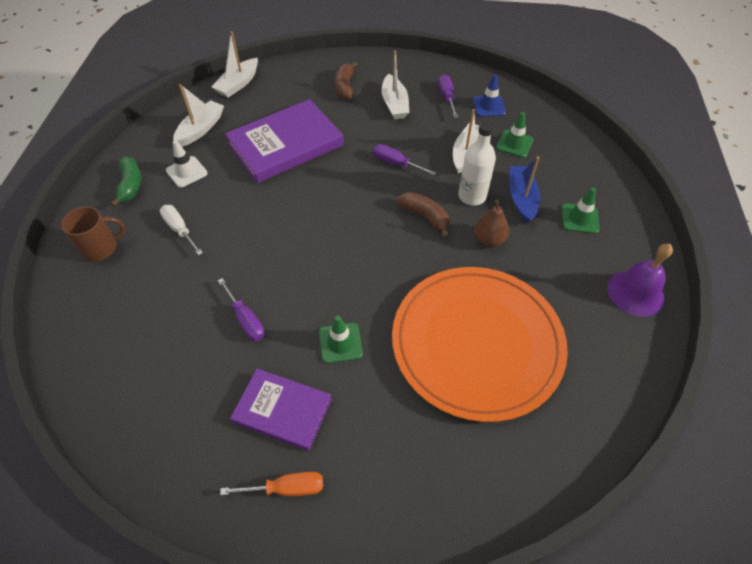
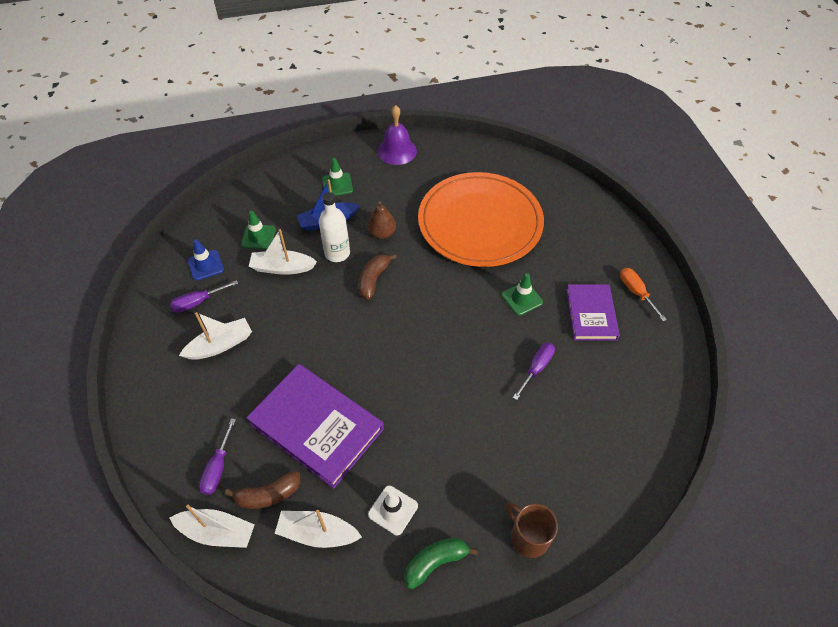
camera: 110 degrees left, 0 degrees up
(180, 229) = (472, 472): white screwdriver -> none
(345, 87) = (198, 404): brown banana -> brown banana (268, 495)
(396, 163) = (314, 318): purple screwdriver -> purple screwdriver (218, 467)

